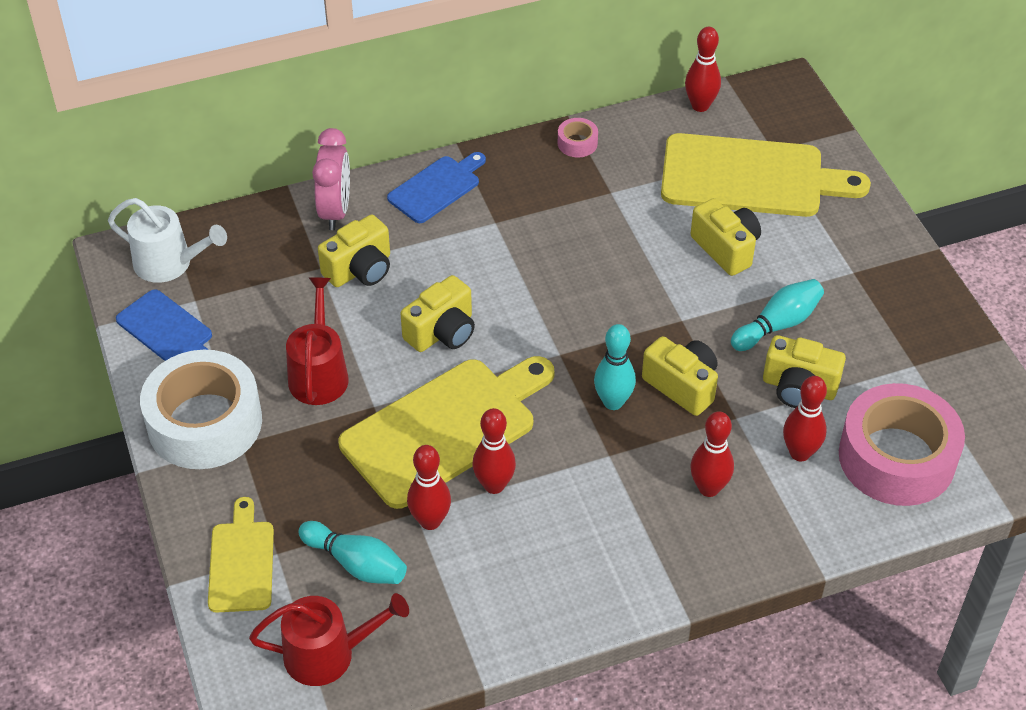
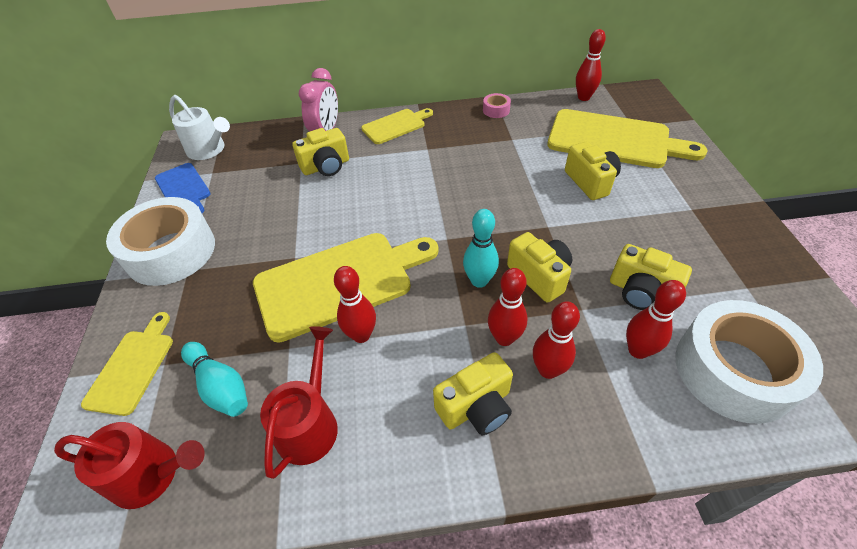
camera: 15 degrees right, 0 degrees up
(319, 374) = (267, 229): red watering can -> red watering can (310, 424)
(430, 521) = (297, 358): red bowling pin -> red bowling pin (504, 338)
(436, 188) = (396, 126): blue cutting board -> yellow cutting board
(442, 332) = (365, 212): yellow camera -> yellow camera (476, 407)
(778, 325) = (626, 239): turquoise bowling pin -> none
(896, 458) = (733, 370): pink tape -> white tape

